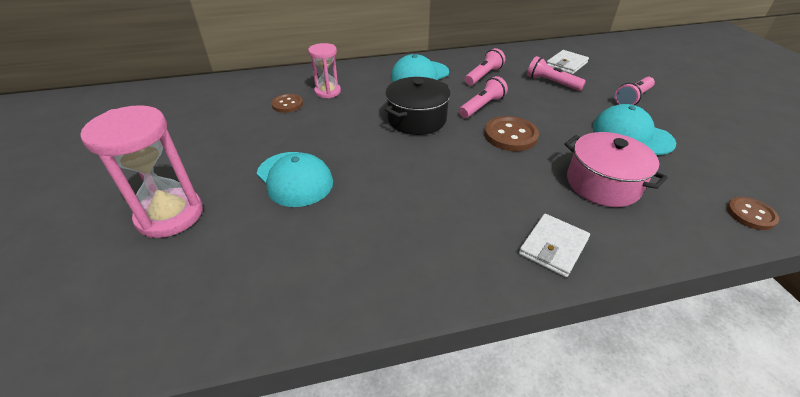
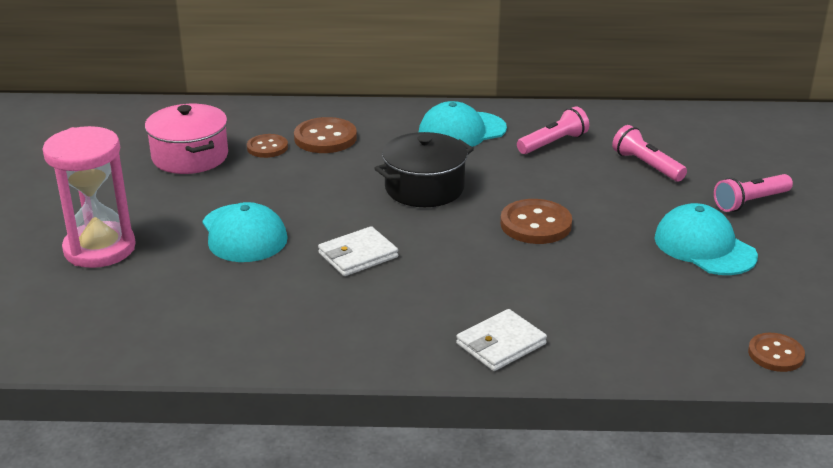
camera: 15 degrees right, 10 degrees down
(327, 92) = (325, 138): pink hourglass -> brown button
(482, 106) = (522, 184): pink flashlight -> none
(566, 64) = (691, 142): white wallet -> white wallet (358, 255)
(603, 184) = (613, 294): pink pot -> pink pot (190, 157)

